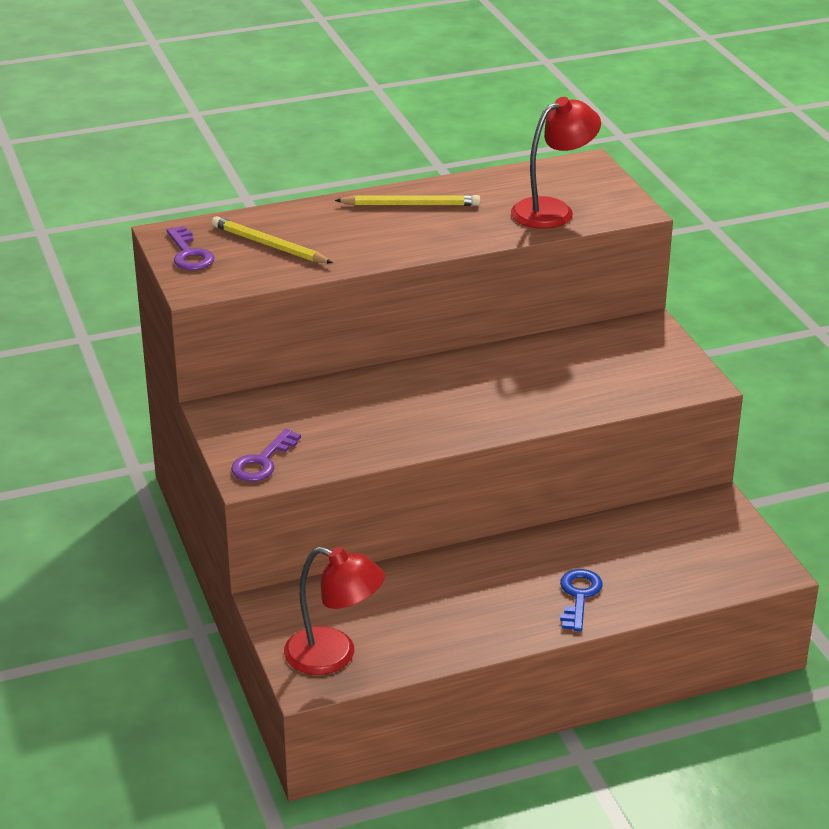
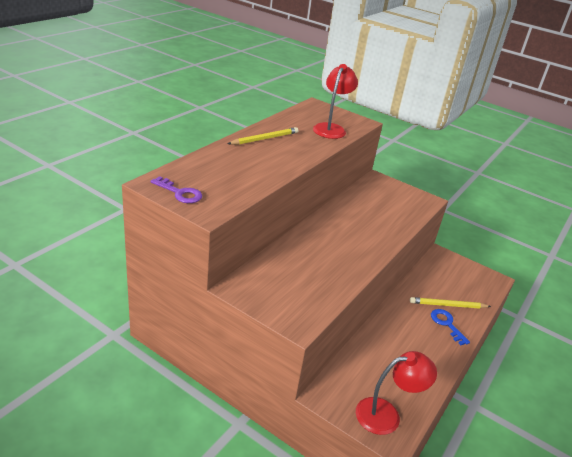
camera: 40 degrees left, 0 degrees up
(262, 462) = (296, 312): purple key -> none
(269, 245) = (220, 176): yellow pencil -> yellow pencil (448, 305)

